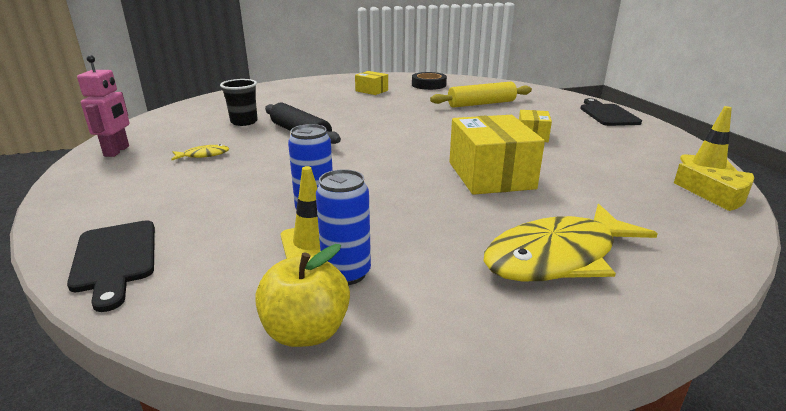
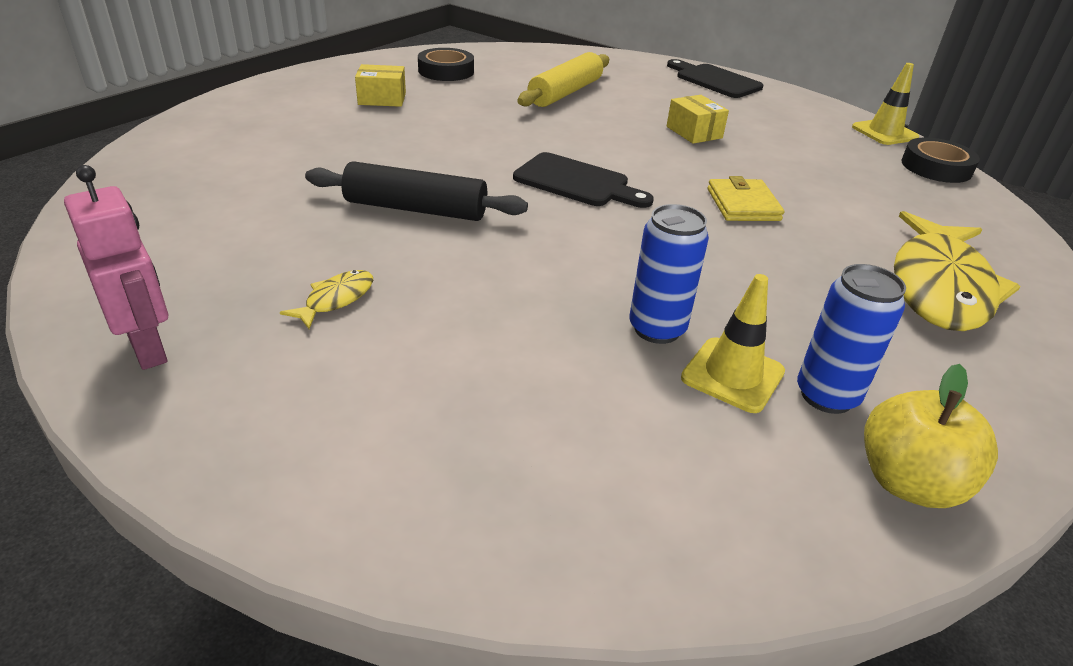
camera: 40 degrees left, 10 degrees up
(115, 259) = (552, 527): black cutting board -> black cutting board (576, 182)
(244, 122) = (281, 213): black cup -> none
(491, 175) = (743, 205): yellow box -> yellow wallet
(717, 196) = (936, 167): yellow cheese -> black tape

